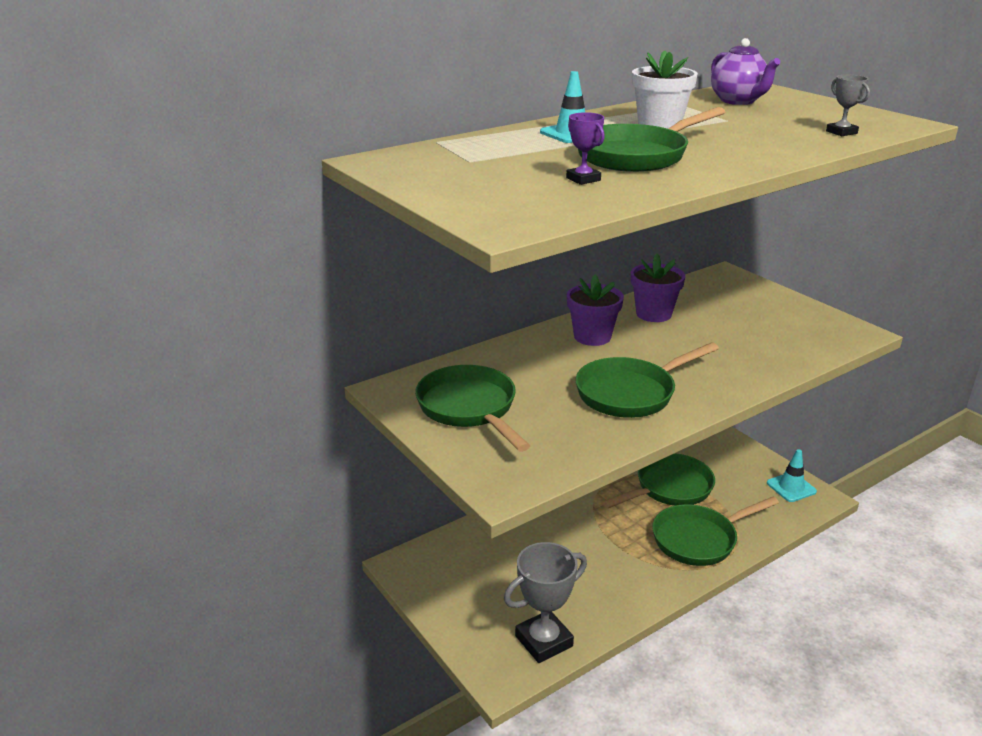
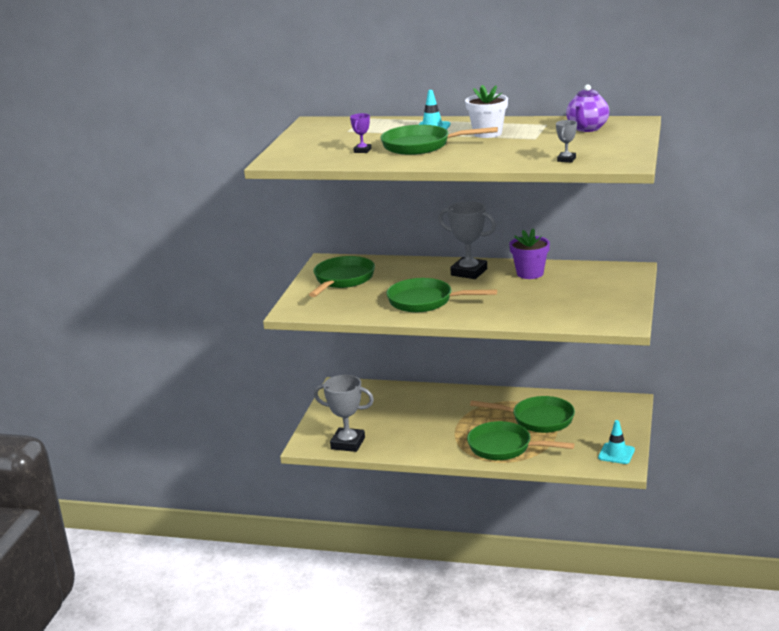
camera: 50 degrees right, 5 degrees down
(592, 337) = (469, 272): purple flower pot -> grey trophy

